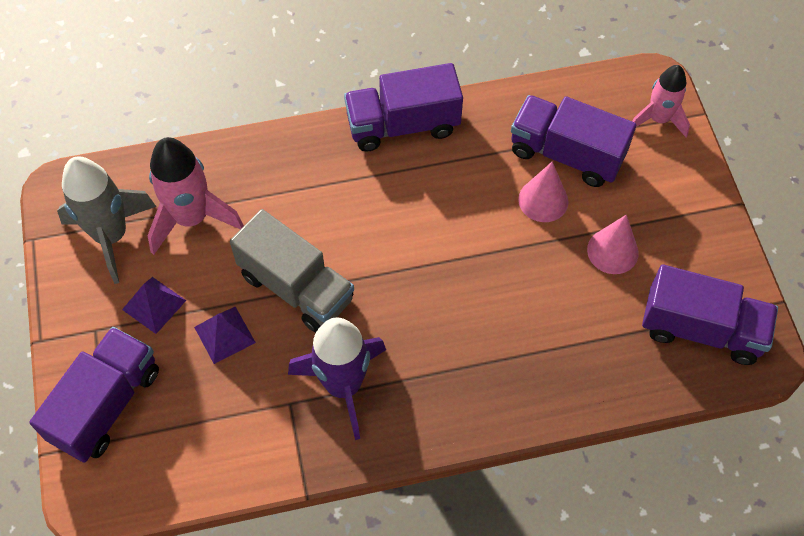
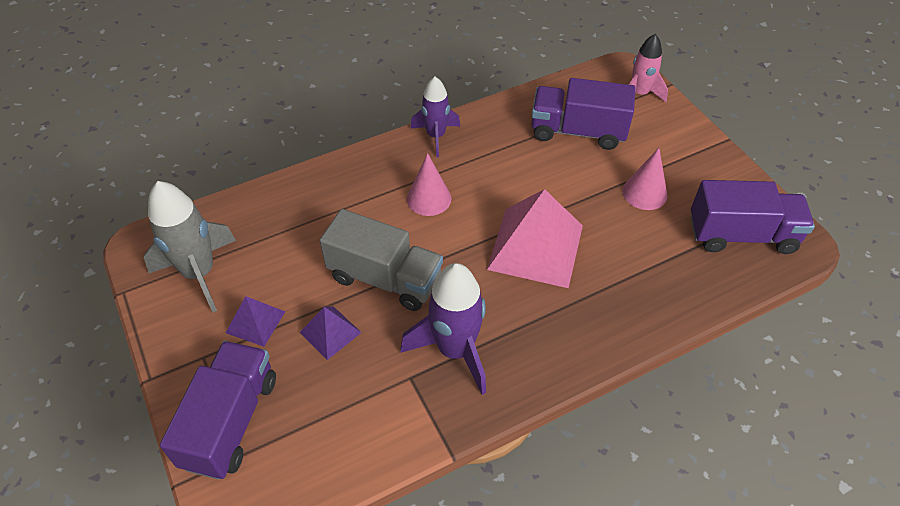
camera: 15 degrees left, 10 degrees down
(192, 218) = (272, 243): pink rocket -> none
(403, 125) = (436, 136): purple truck -> purple rocket
(466, 289) = (535, 247): none -> pink pyramid
(543, 200) = (573, 167): pink cone -> pink cone (429, 198)

